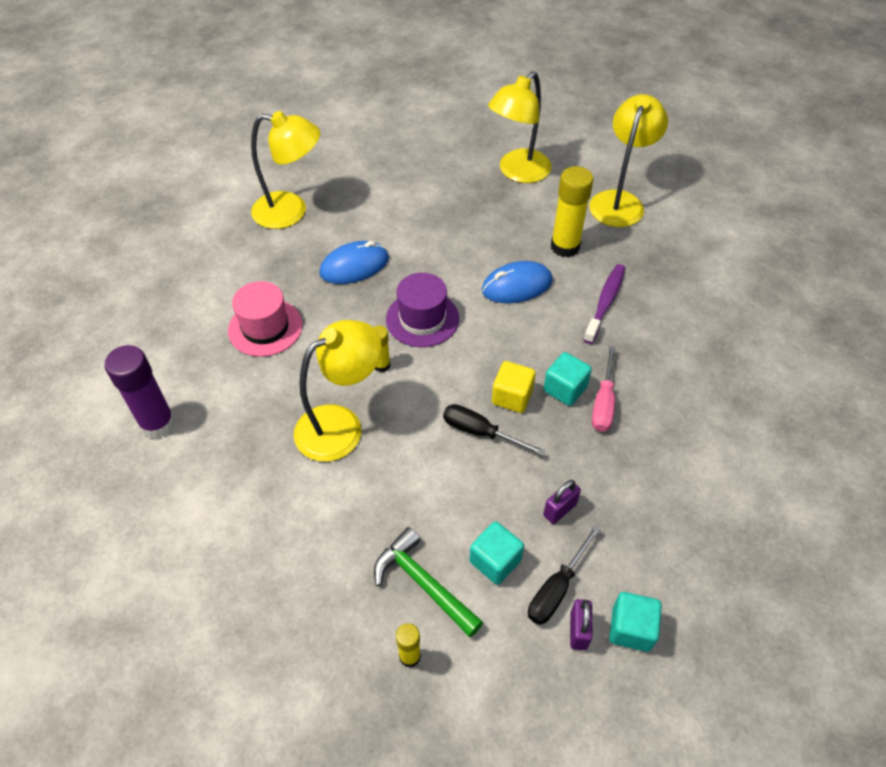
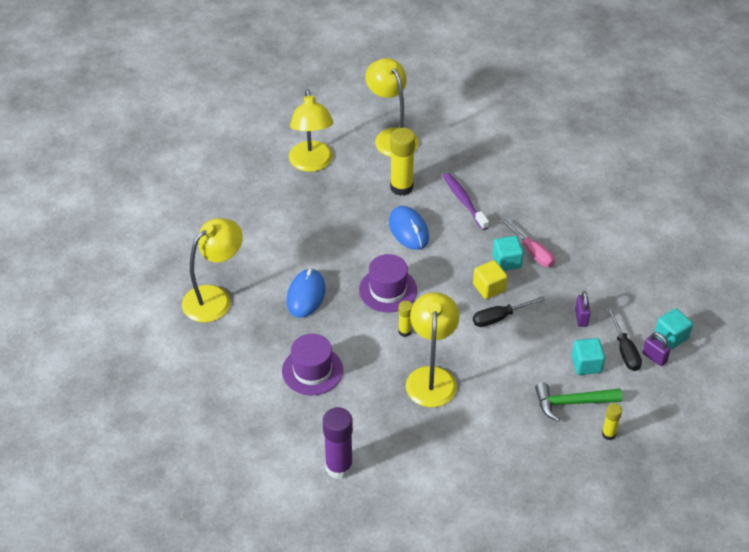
camera: 50 degrees left, 5 degrees down
(265, 328) = (312, 370): pink hat -> purple hat
(516, 286) = (408, 230): blue mouse -> blue mouse turned 45 degrees counterclockwise

